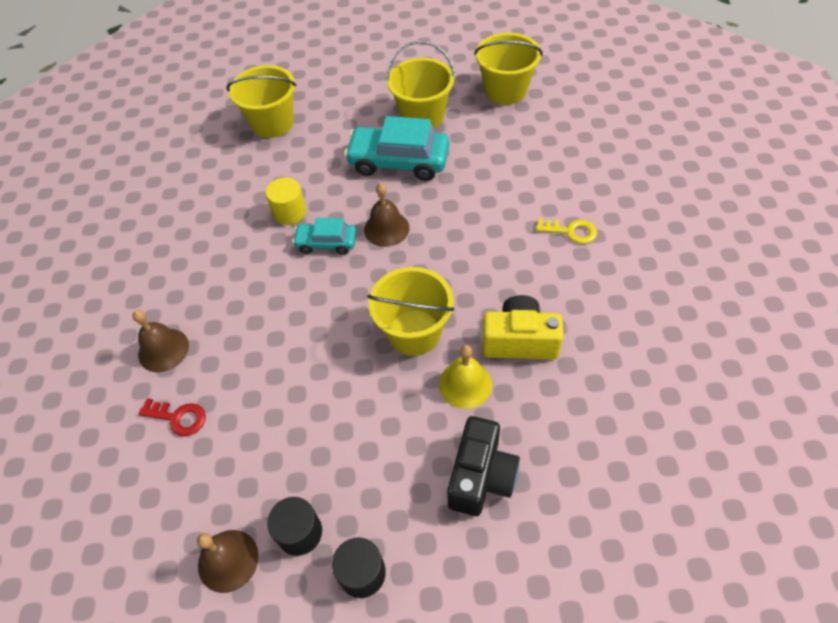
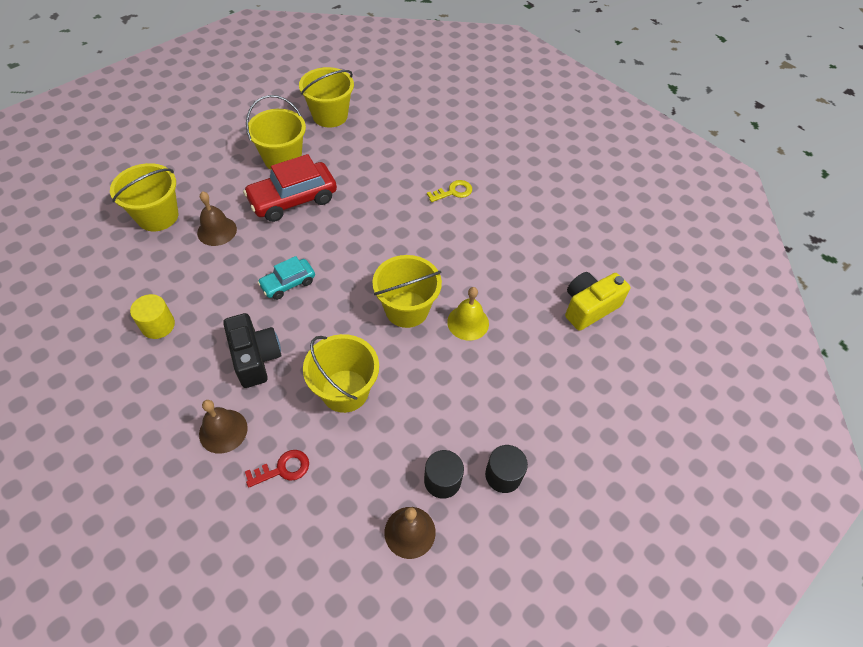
camera: 45 degrees left, 0 degrees up
(289, 212) = (237, 276): yellow cylinder -> yellow cylinder (158, 325)
(289, 379) = (345, 391): none -> yellow bucket
(386, 228) = (325, 251): brown bell -> brown bell (217, 231)
(399, 161) = (293, 199): turquoise car -> red car
(481, 476) = (524, 371): black camera -> black camera (255, 358)
(519, 341) = (478, 277): yellow camera -> yellow camera (589, 307)

